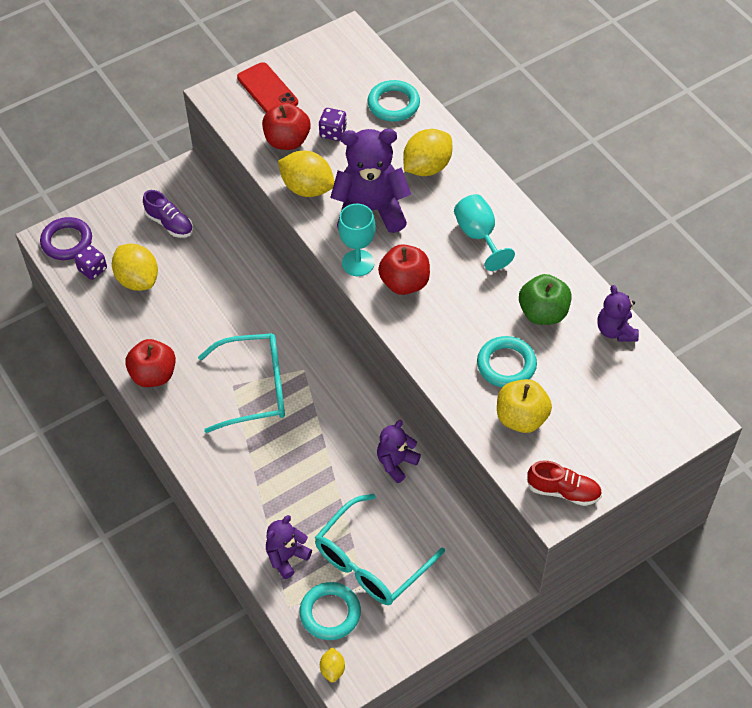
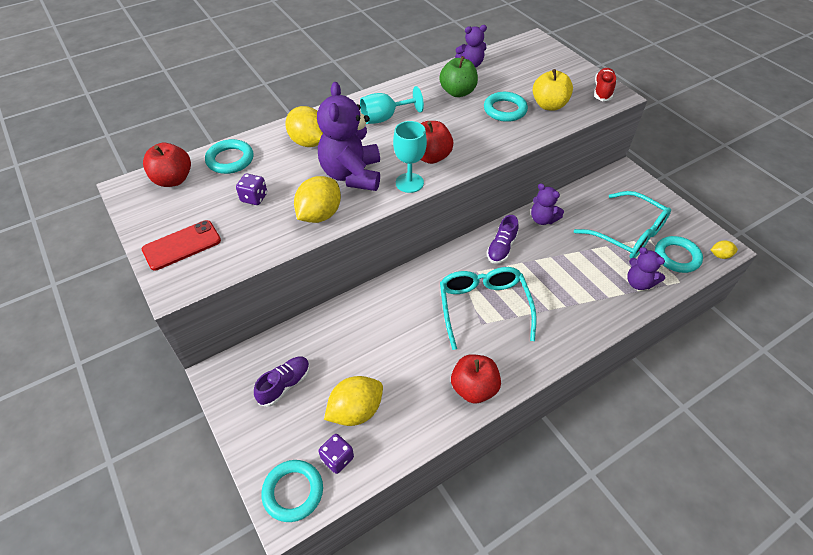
camera: 90 degrees left, 5 degrees down
(67, 241) = (293, 492): purple ring -> turquoise ring
(287, 141) = (256, 229): red apple -> red apple (173, 180)
(344, 412) = (501, 248): none -> purple shoe

